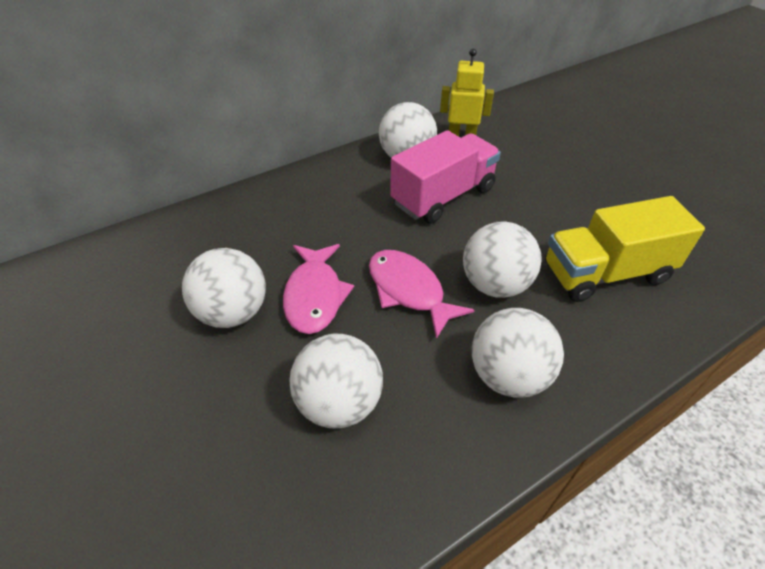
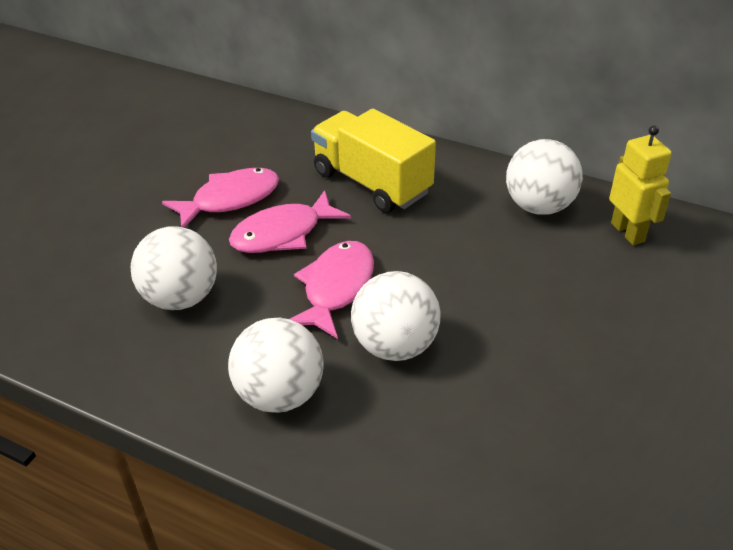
camera: 60 degrees right, 5 degrees down
(233, 313) = (230, 199): white ball -> pink fish
(443, 196) = (500, 258): pink truck -> none
(605, 273) = (495, 434): yellow truck -> yellow truck (372, 183)

